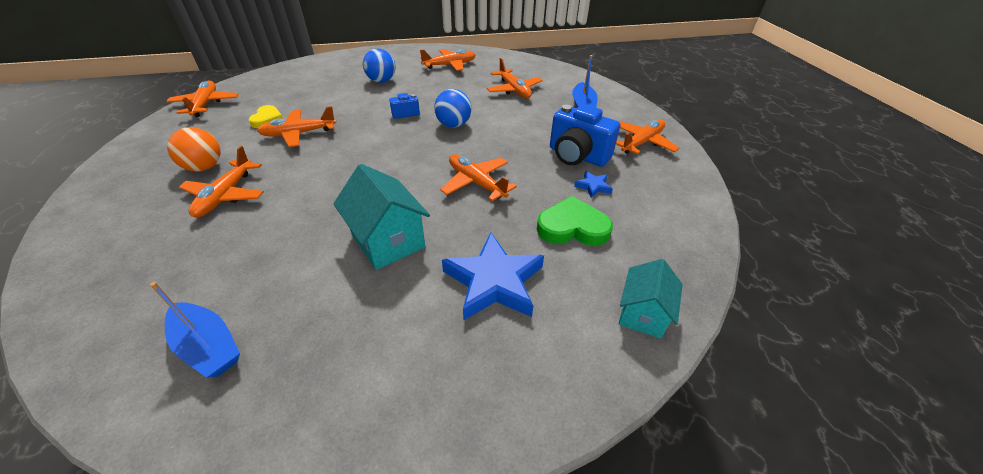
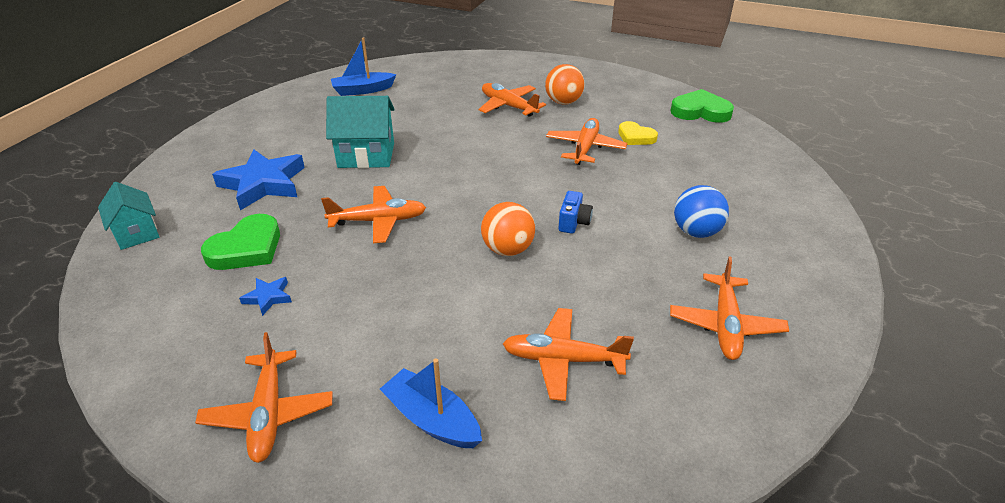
camera: 125 degrees right, 5 degrees down
(205, 104) = (700, 111): orange plane -> green heart
(453, 125) = (508, 249): blue ball -> orange ball
(577, 156) = (327, 320): blue camera -> none

